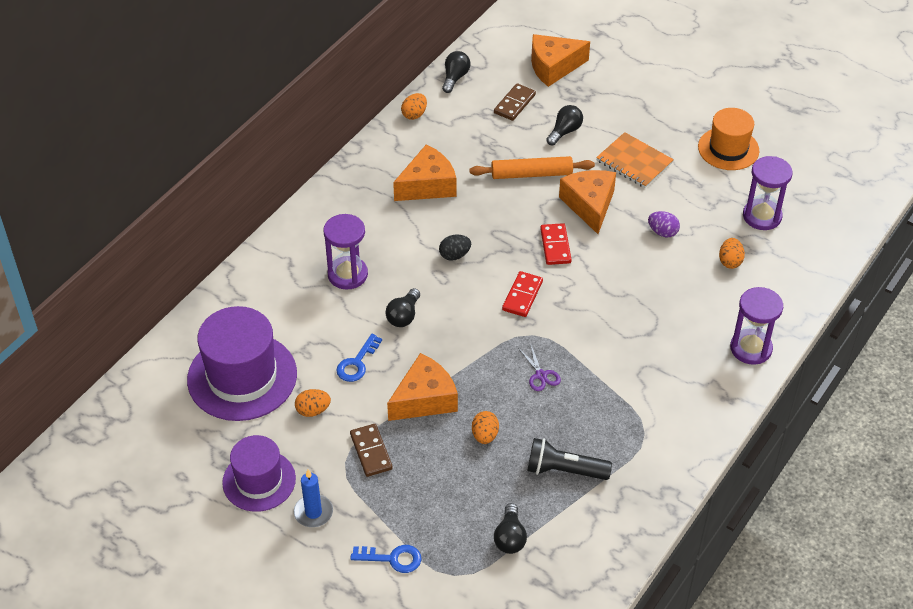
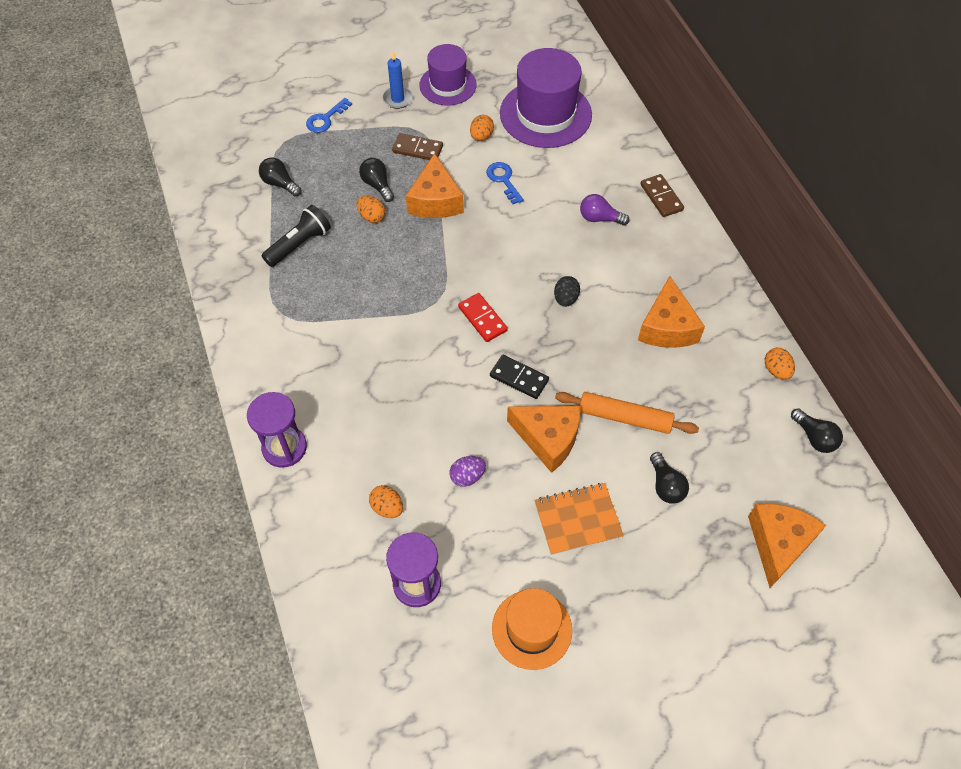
camera: 125 degrees right, 10 degrees up
(347, 274) = (600, 218): purple hourglass -> purple light bulb
(404, 316) = (526, 230): black light bulb -> black light bulb (377, 185)
(514, 104) = (738, 466): brown domino -> brown domino (661, 197)
(531, 174) = (624, 417): orange rolling pin -> orange rolling pin turned 75 degrees clockwise
(541, 375) = (393, 282): purple scissors -> none
(555, 246) = (519, 378): red domino -> black domino

